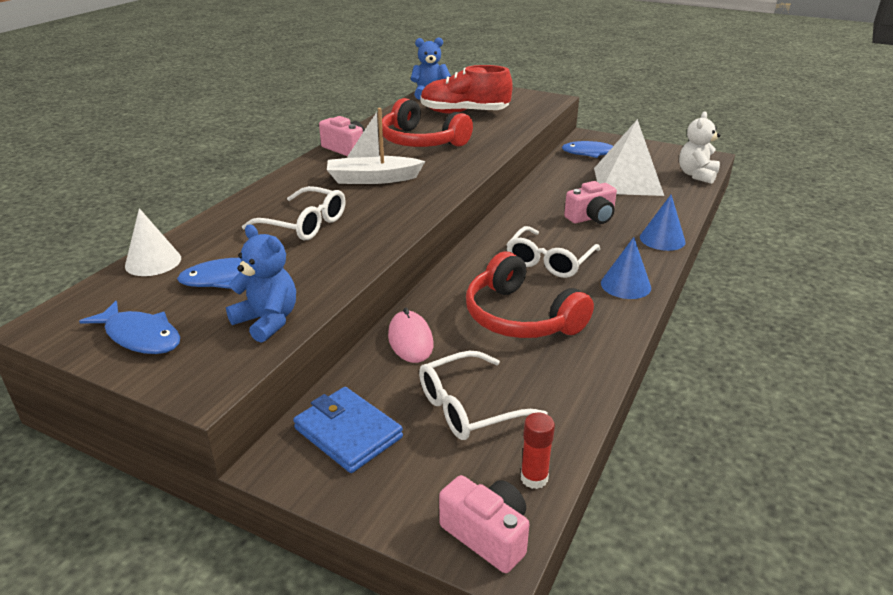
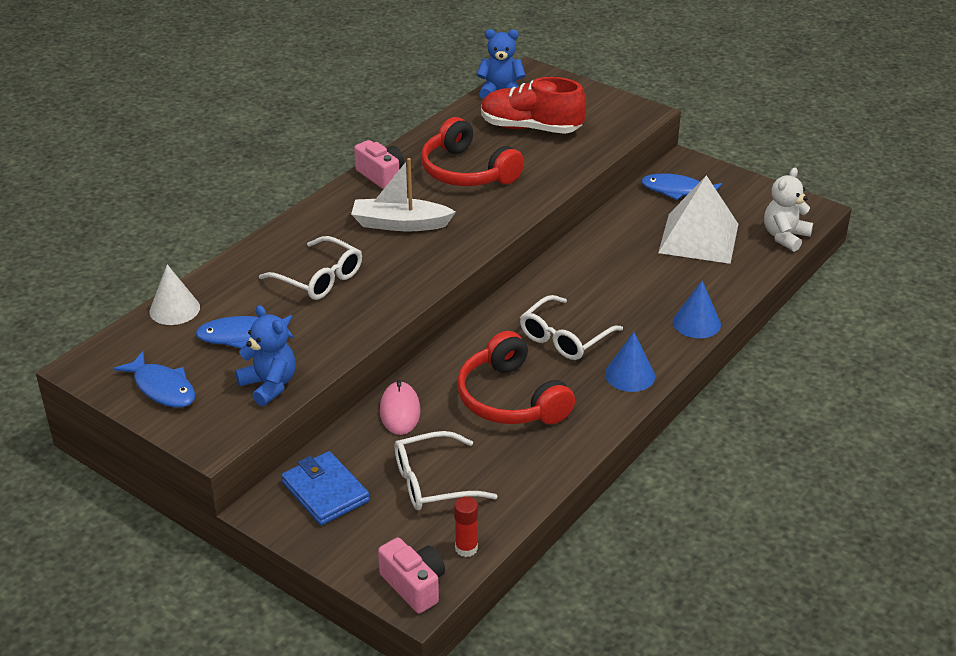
camera: 10 degrees right, 5 degrees up
(591, 218) = (633, 286): pink camera -> none

